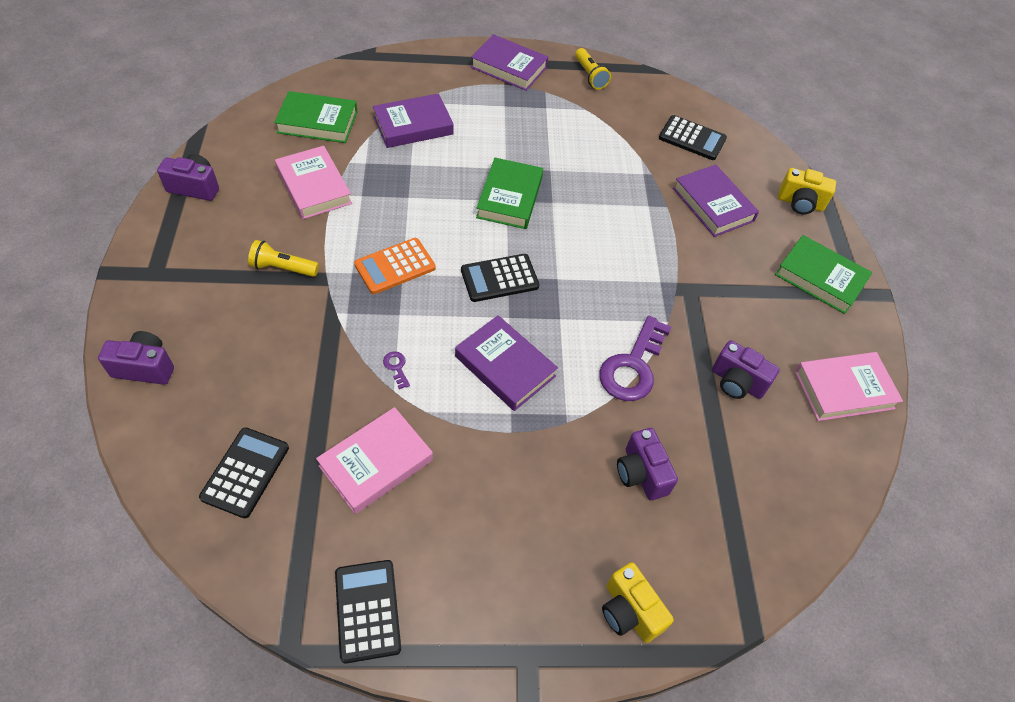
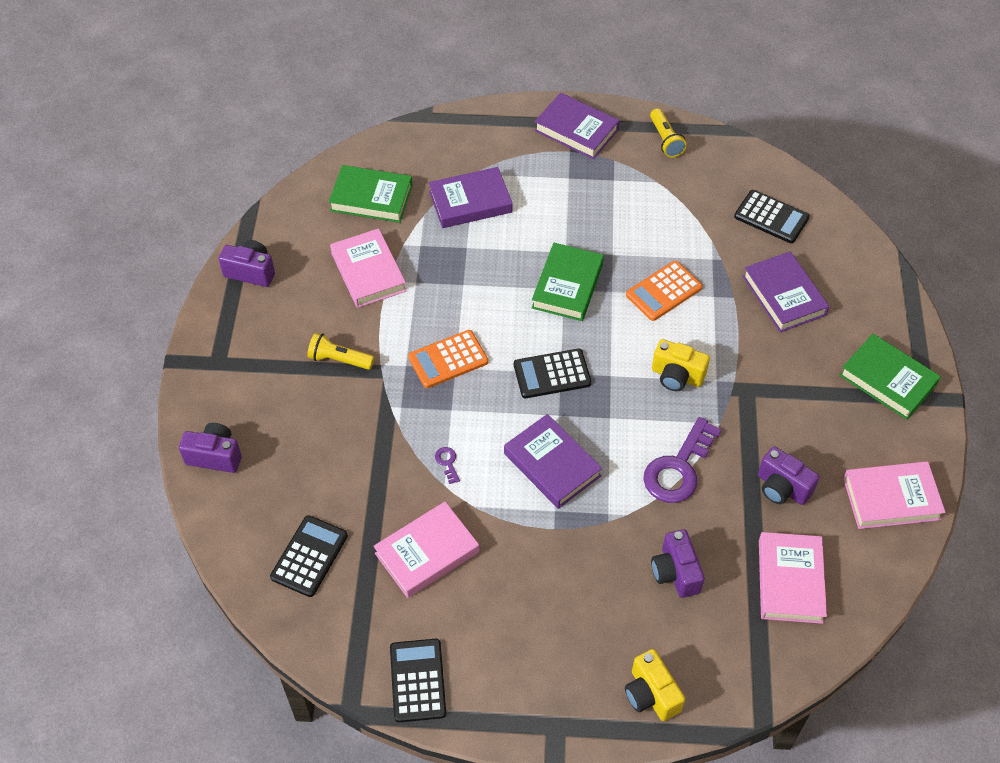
camera: 10 degrees right, 0 degrees up
(601, 202) = (663, 291): none -> orange calculator
(759, 477) = (790, 581): none -> pink book
(800, 203) = (880, 295): yellow camera -> yellow camera (676, 376)

